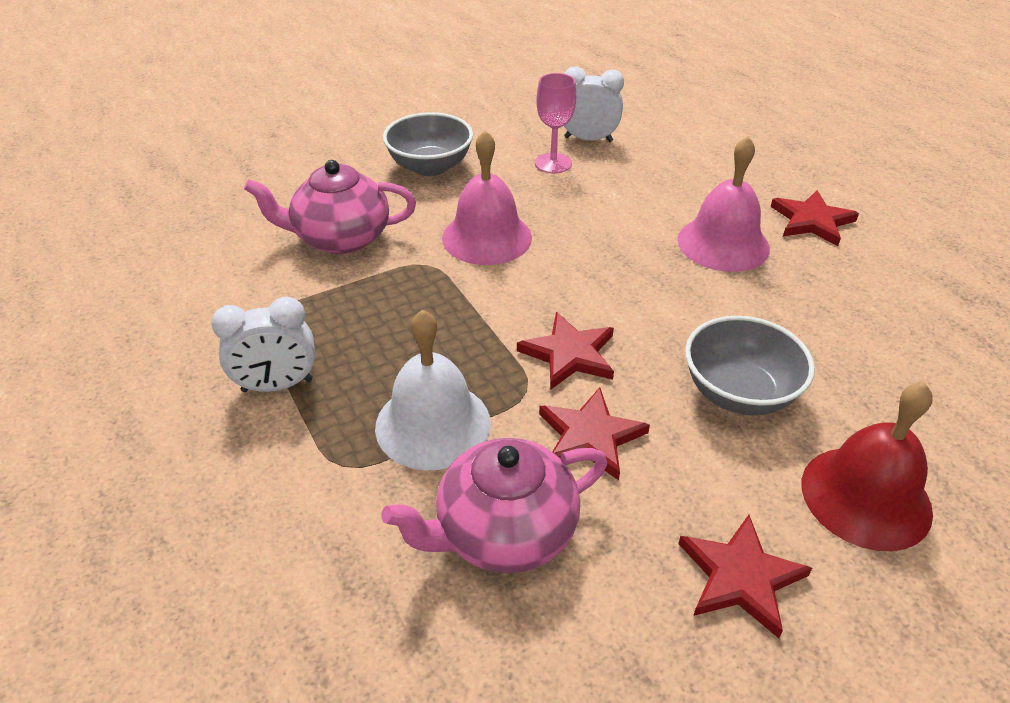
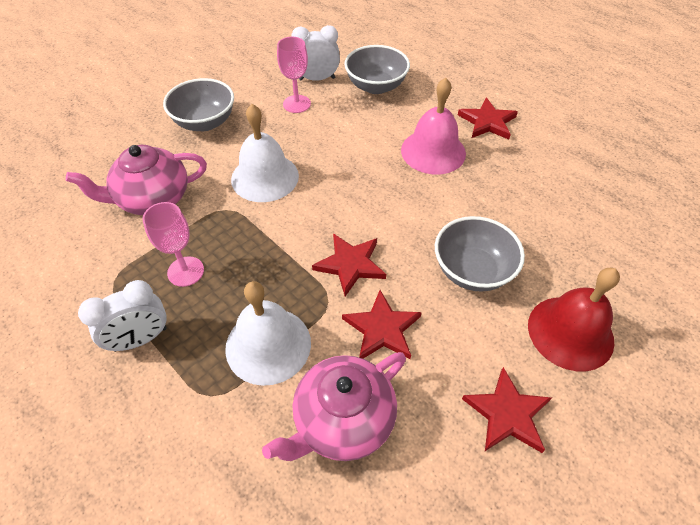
camera: 15 degrees left, 10 degrees up
(355, 323) = (185, 271): none -> pink goblet
(487, 237) = (265, 177): pink bell -> white bell
(665, 158) = (376, 86): none -> grey bowl

